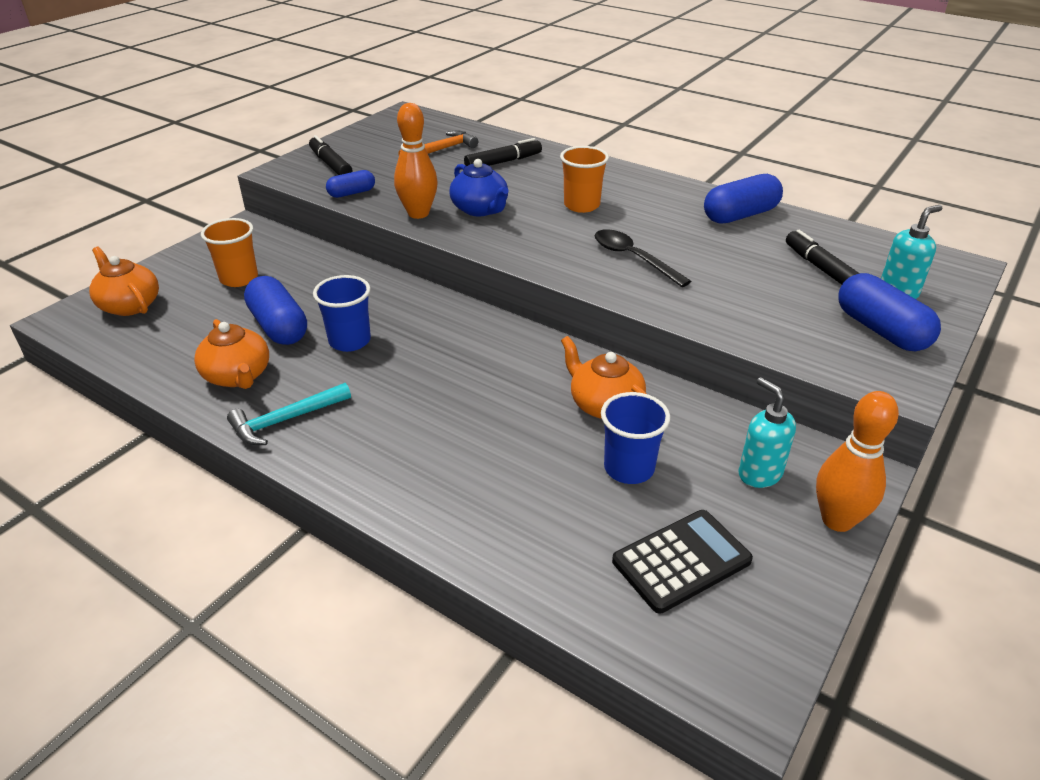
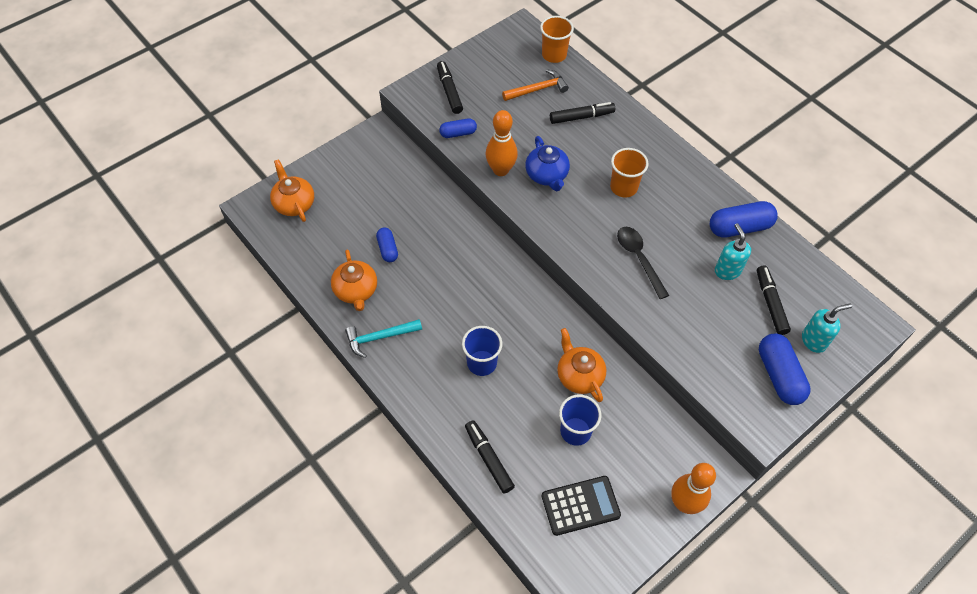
camera: 15 degrees right, 20 degrees up
(239, 278) = (368, 192): orange cup -> orange cup (554, 55)
(278, 326) = (387, 249): blue capsule -> blue capsule, size x0.59
(349, 341) = (431, 275): blue cup -> blue cup (481, 363)
(506, 533) = (489, 459): none -> black marker
(759, 474) = (653, 457): turquoise soap dispenser -> turquoise soap dispenser (727, 271)

